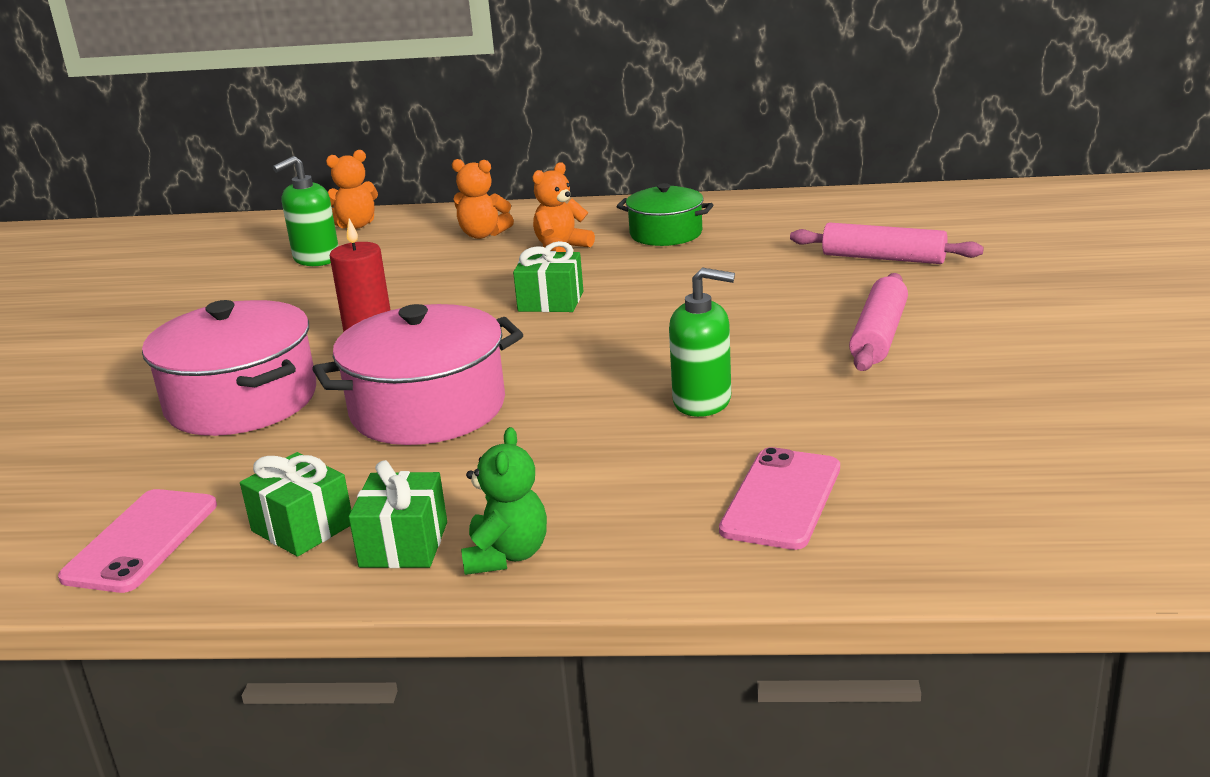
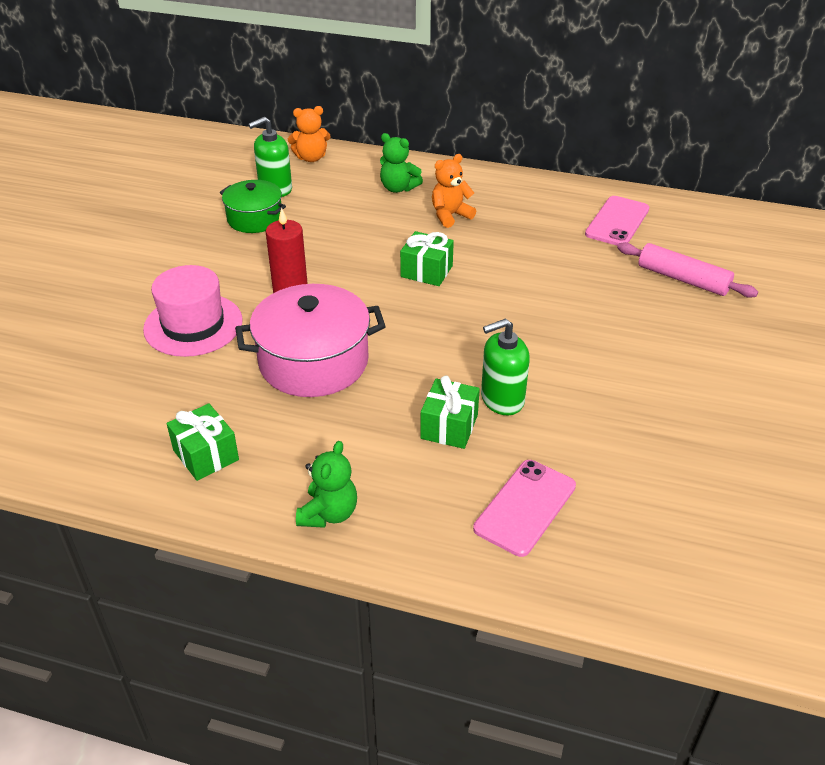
camera: 10 degrees right, 15 degrees up
(141, 541) = (103, 442): pink phone -> pink phone (617, 221)
(242, 401) = (193, 325): pink pot -> pink hat
(404, 544) = (266, 487): green gift -> green gift (449, 427)
(483, 234) = (398, 188): orange teddy bear -> green teddy bear
(666, 234) = (530, 216): green pot -> green pot (255, 219)
(702, 401) = (502, 399): green soap dispenser -> green soap dispenser turned 135 degrees clockwise
(878, 335) = (649, 361): pink rolling pin -> none

